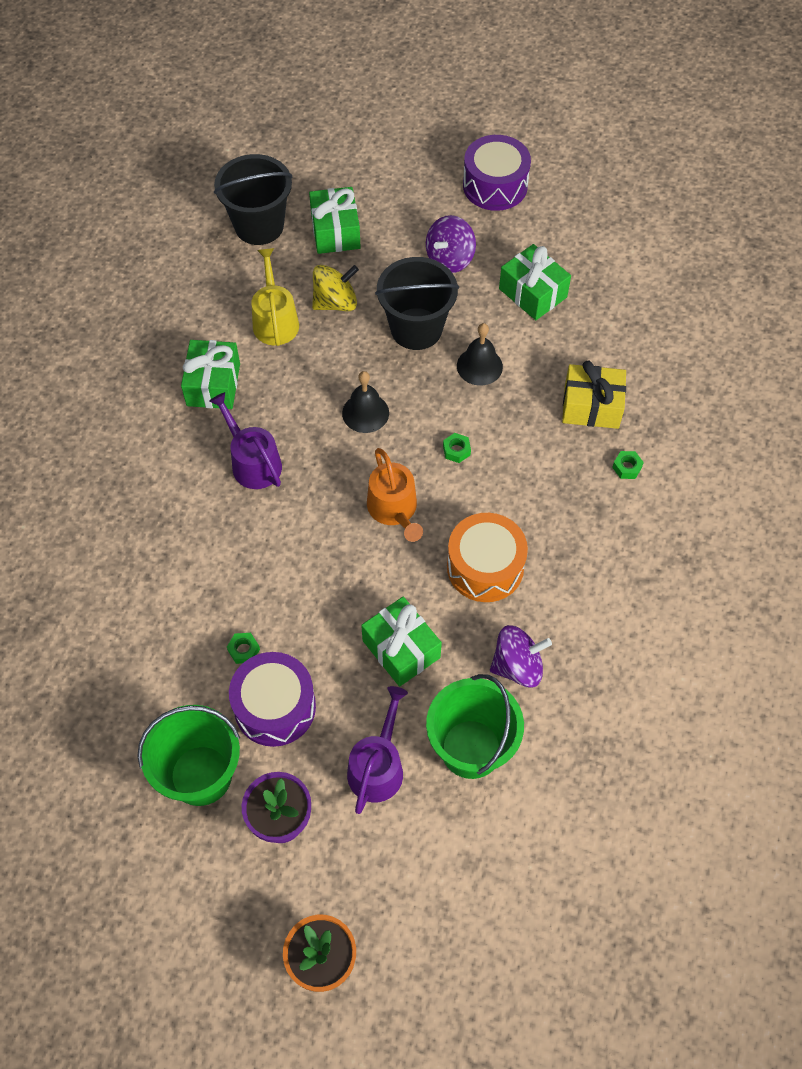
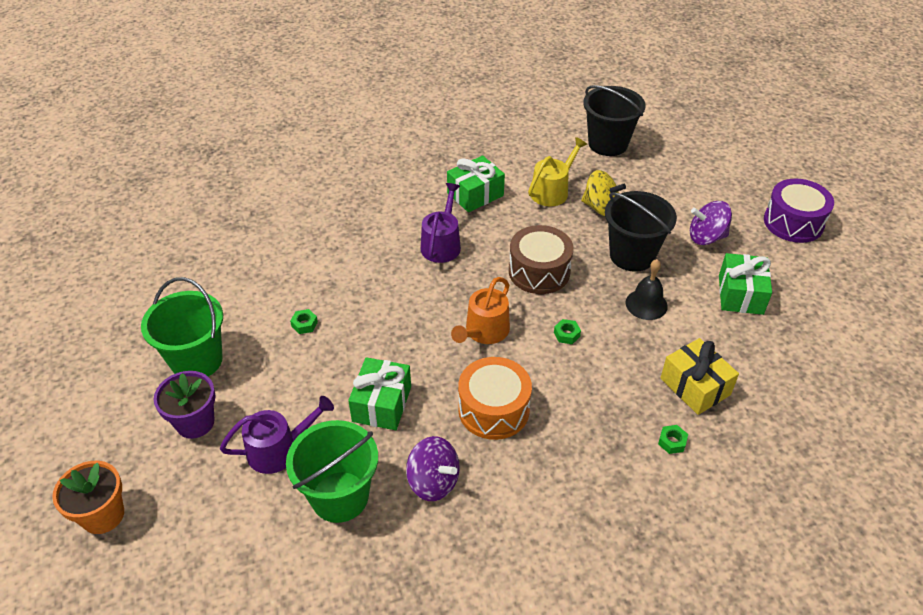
camera: 50 degrees right, 15 degrees down
(275, 707) = (277, 366): purple drum -> none
(335, 231) = (650, 176): green gift -> none
(365, 413) = (539, 271): black bell -> brown drum

